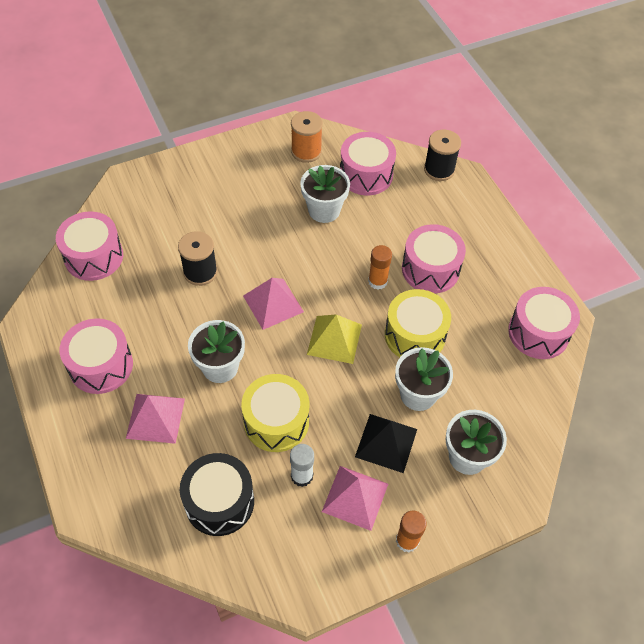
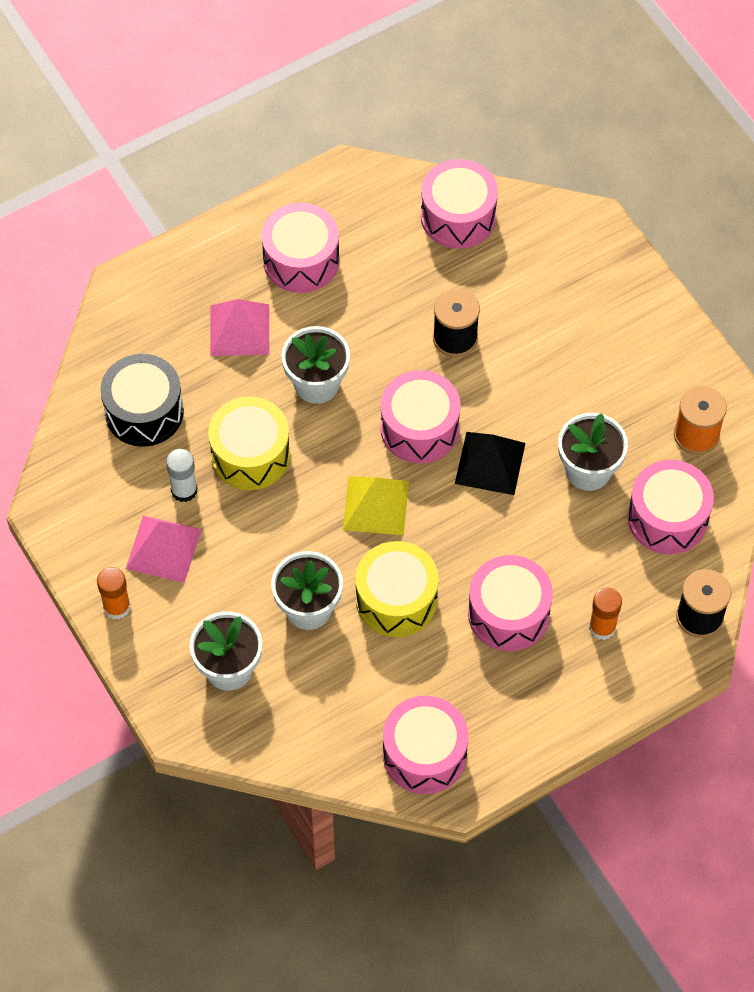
camera: 85 degrees right, 5 degrees up
(273, 303) = (419, 428): pink pyramid -> pink drum
(377, 281) = (476, 548): orange glue stick -> orange glue stick (602, 627)
(386, 442) = (237, 576): black pyramid -> black pyramid (490, 463)

